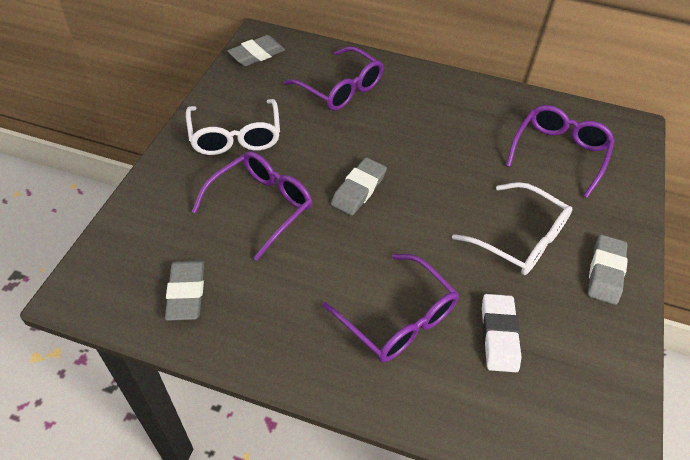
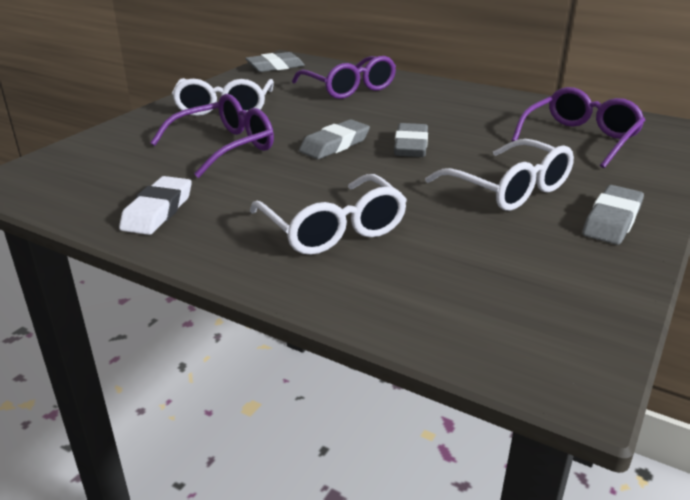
camera: 15 degrees right, 20 degrees down
(186, 293) = (110, 191): grey eraser -> grey eraser (411, 146)
(397, 318) = (332, 229): purple glasses -> white glasses
(499, 335) = (453, 252): white eraser -> white eraser (158, 211)

